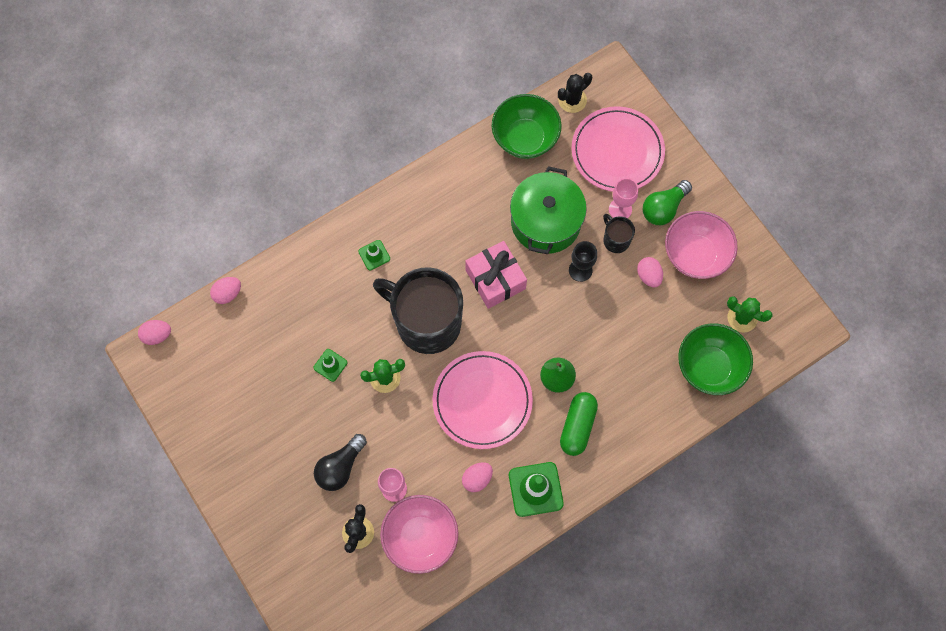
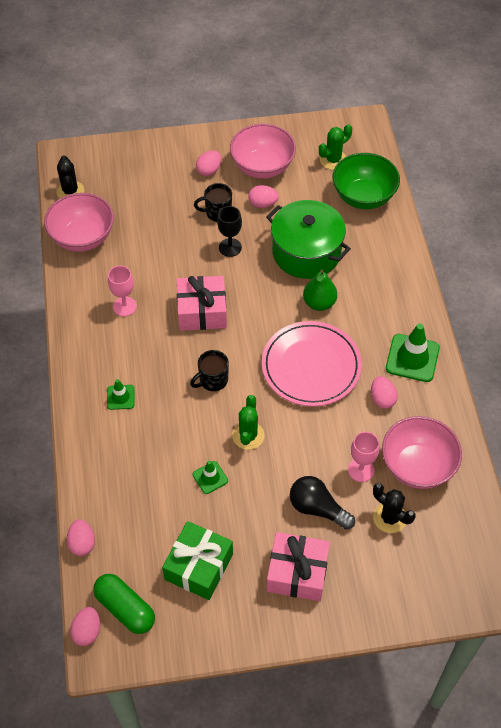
camera: 65 degrees left, 15 degrees down
(246, 393) = (198, 566): none -> green gift
(273, 475) = (297, 572): none -> pink gift
(340, 467) = (317, 508): black light bulb -> black light bulb turned 150 degrees clockwise
(427, 323) = (213, 380): black mug -> black mug, size x0.43
(525, 138) = (82, 238): green bowl -> pink bowl
(545, 222) = (170, 254): green pot -> green pot (306, 252)
(577, 426) = (370, 305): green capsule -> green capsule (125, 608)
(617, 151) = (138, 180): pink plate -> none
(620, 209) = (192, 199): pink goblet -> pink goblet (125, 306)
(663, 208) = (209, 170): green light bulb -> pink egg

